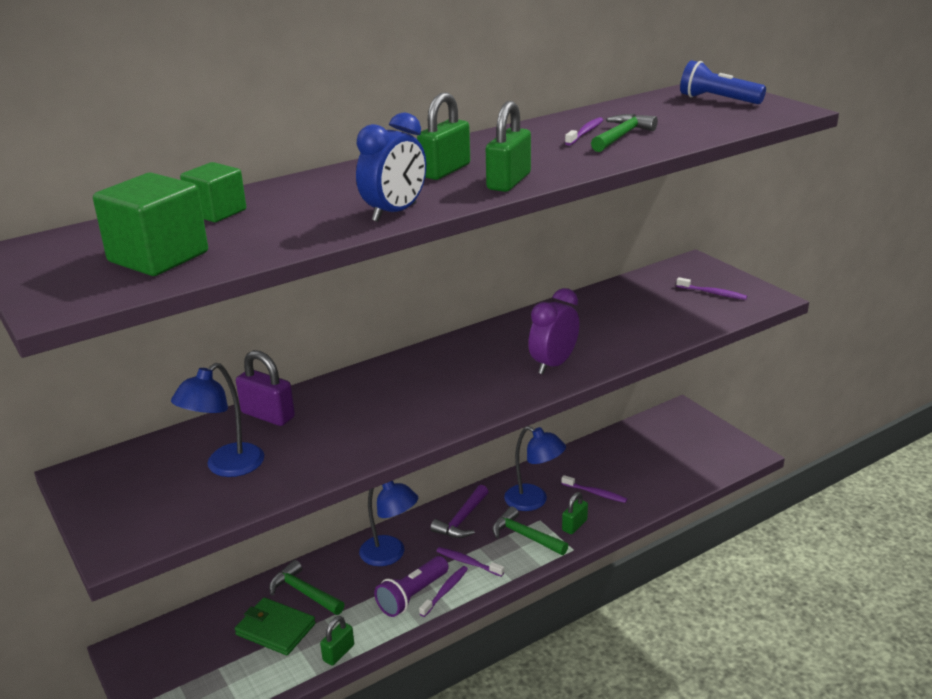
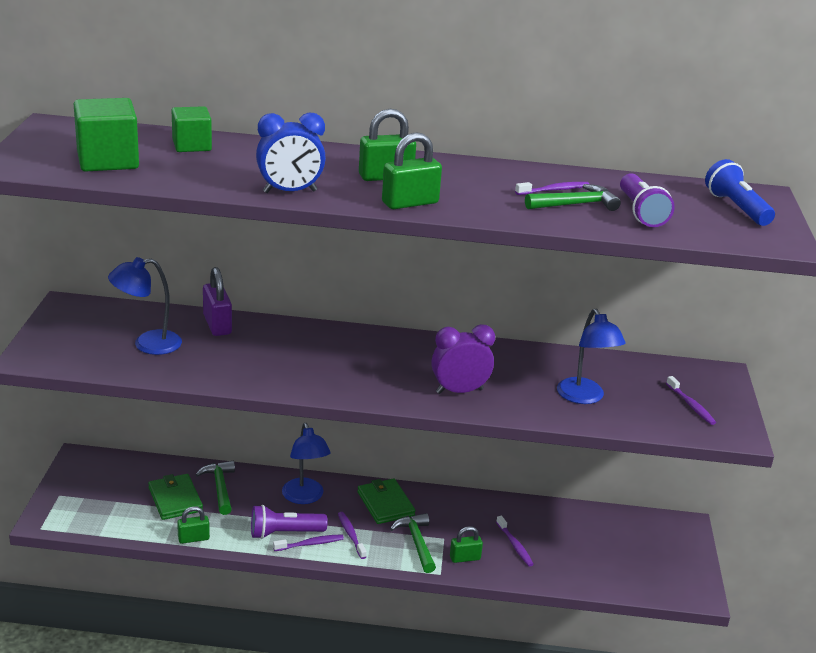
camera: 35 degrees right, 0 degrees up
(462, 520) = (385, 504): purple hammer -> green wallet
(534, 501) = (457, 522): blue lamp -> blue lamp (584, 397)
(672, 125) = (641, 212): none -> purple flashlight

